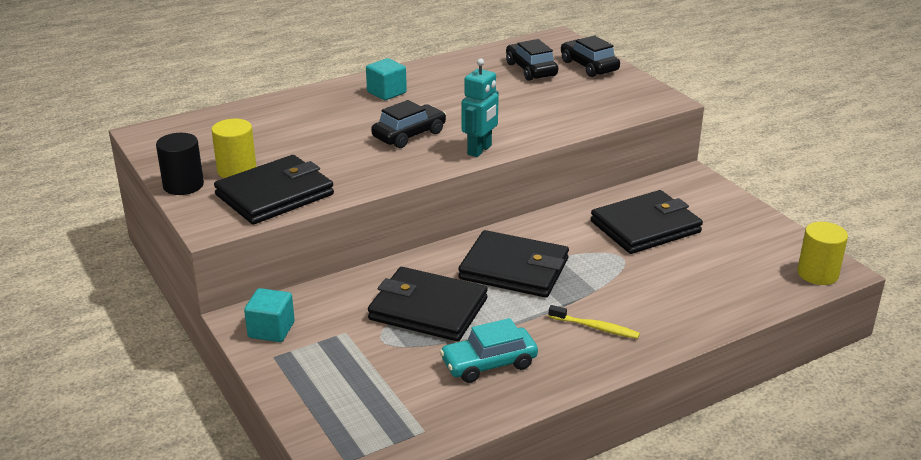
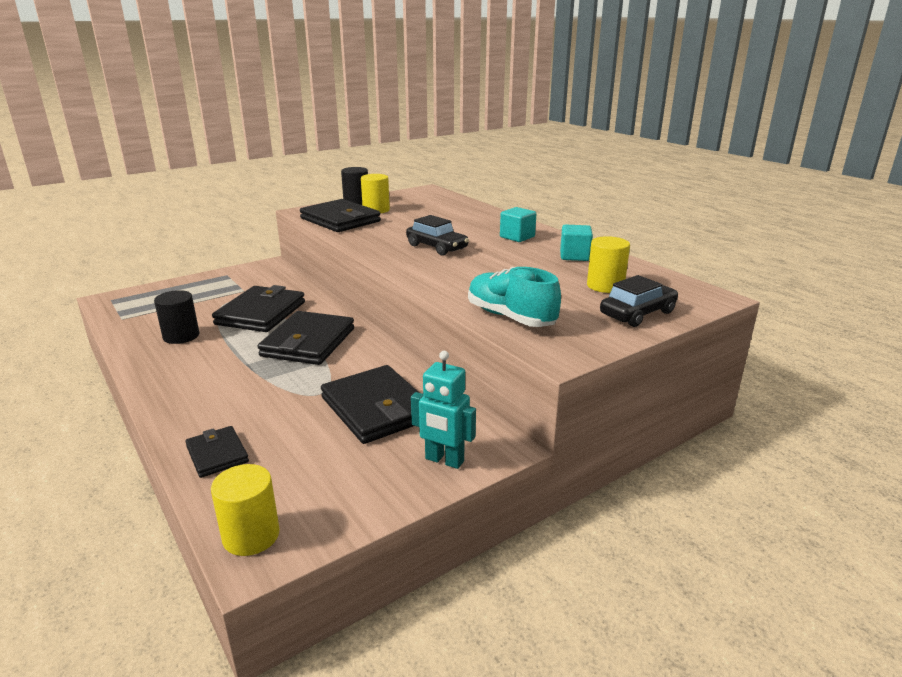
camera: 85 degrees right, 5 degrees down
(271, 330) = (255, 272): turquoise cube -> turquoise cube (574, 256)
(480, 150) = (411, 270): turquoise robot -> turquoise robot (444, 460)
(489, 364) = (181, 336): turquoise car -> black cylinder
(531, 70) = (605, 286): black car -> yellow cylinder
(595, 327) = (206, 378): yellow toothbrush -> none
(598, 111) = (510, 317): none -> turquoise shoe
(727, 301) = (217, 454): none -> black wallet

